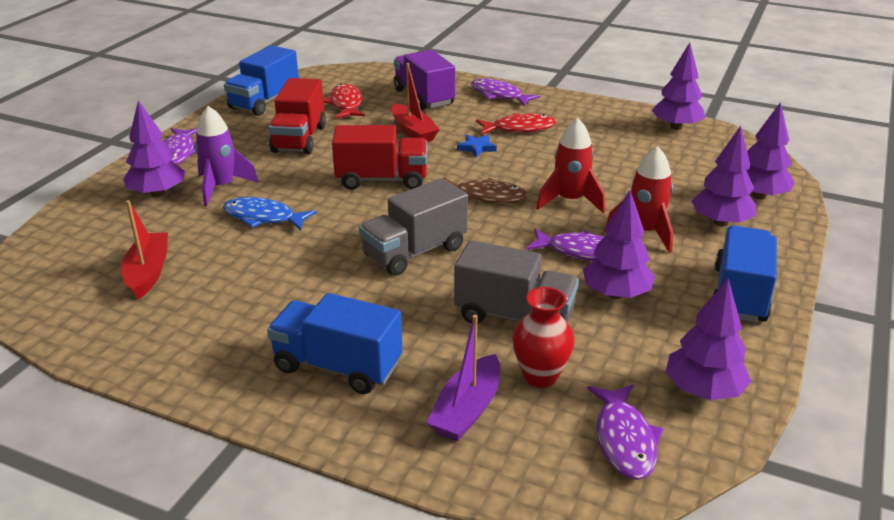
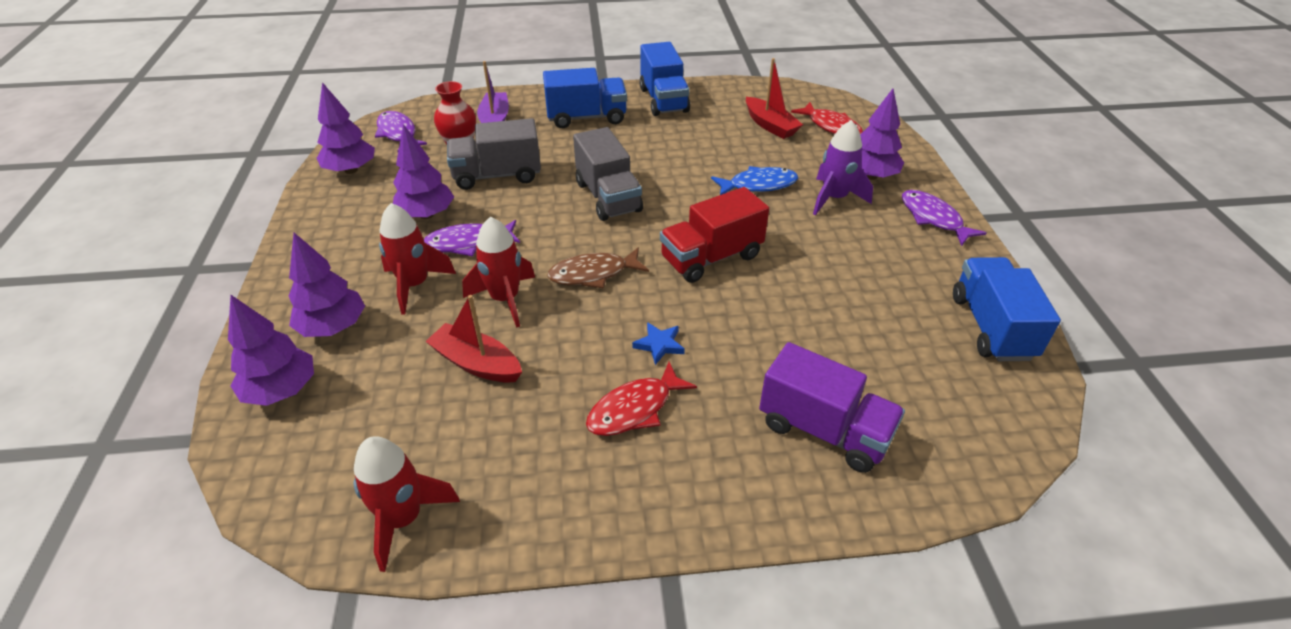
camera: 150 degrees right, 10 degrees up
(299, 139) = (859, 280): red truck -> none
(346, 104) = (899, 366): red fish -> red fish (831, 126)
(413, 131) = (758, 344): red boat -> red boat (477, 363)
(415, 252) = (608, 197): grey truck -> grey truck turned 135 degrees clockwise
(499, 95) = (725, 490): purple fish -> none
(676, 127) = (403, 519): purple tree -> red rocket
(739, 294) = (319, 247): blue truck -> blue truck (663, 100)

